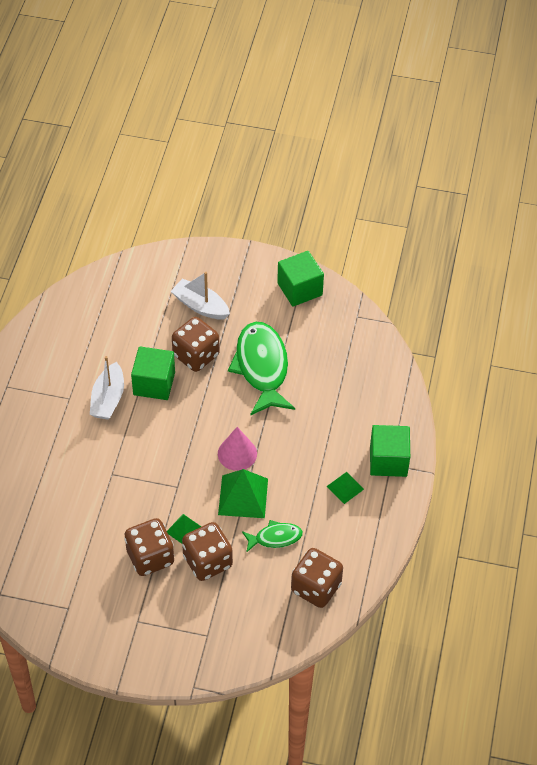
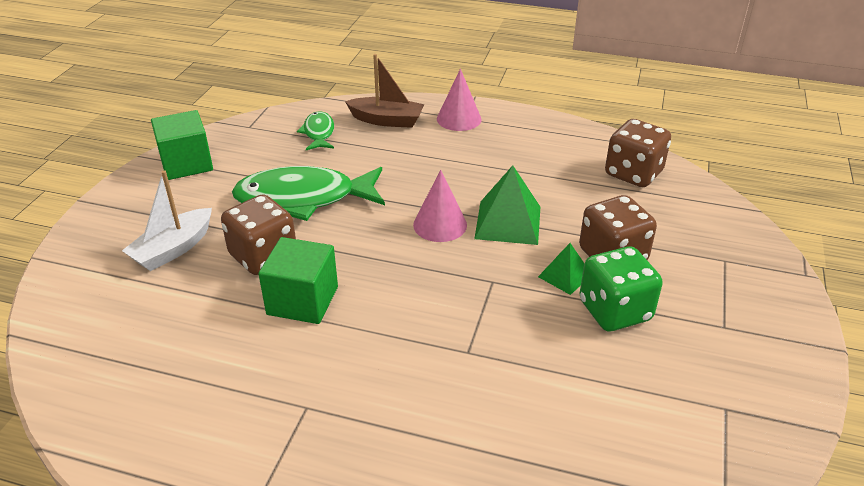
camera: 85 degrees left, 15 degrees down
(108, 399) = (320, 355): white boat -> none
(150, 557) = (614, 311): brown dice -> green dice
(275, 538) = (568, 199): green fish -> green fish (318, 133)
(345, 487) = (494, 147): green pyramid -> none
(379, 408) = (387, 120): none -> brown boat
(388, 461) = (459, 119): green cube -> pink cone

